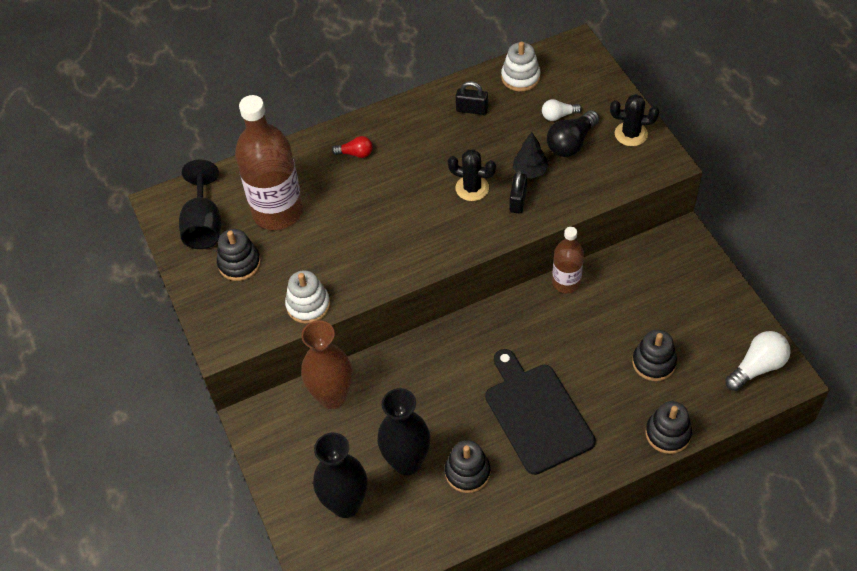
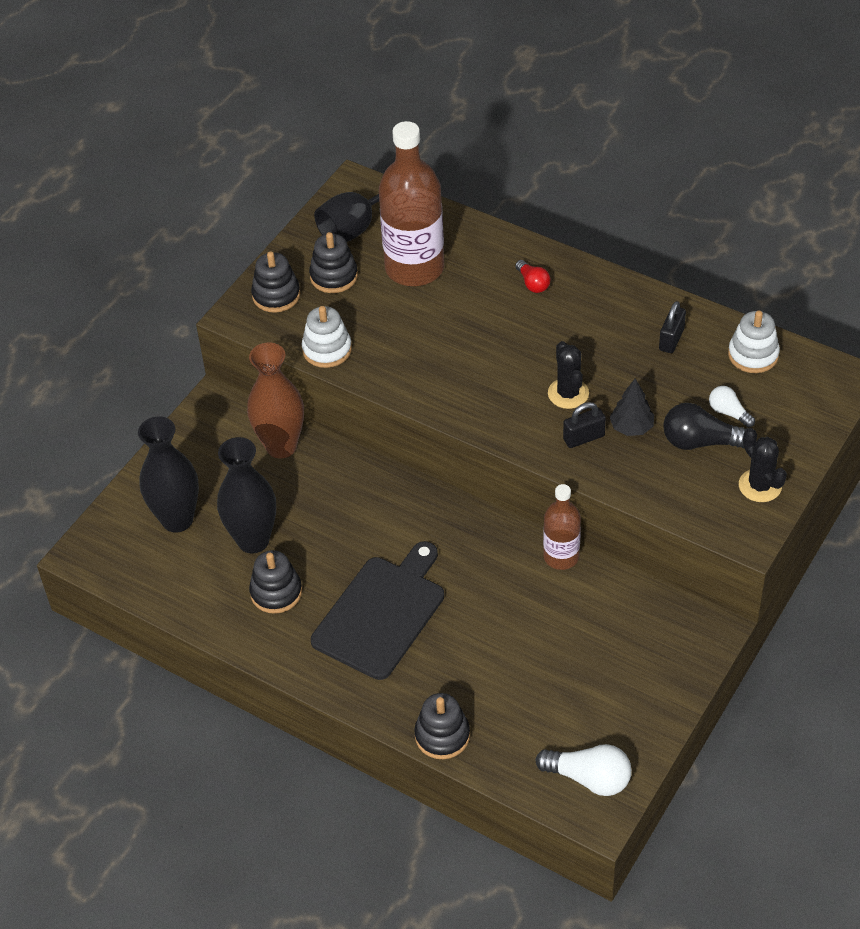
camera: 55 degrees right, 5 degrees down
(472, 109) = (671, 339): black padlock -> black padlock turned 45 degrees clockwise
(653, 362) = (521, 681): black stacking toy -> black stacking toy (276, 295)

